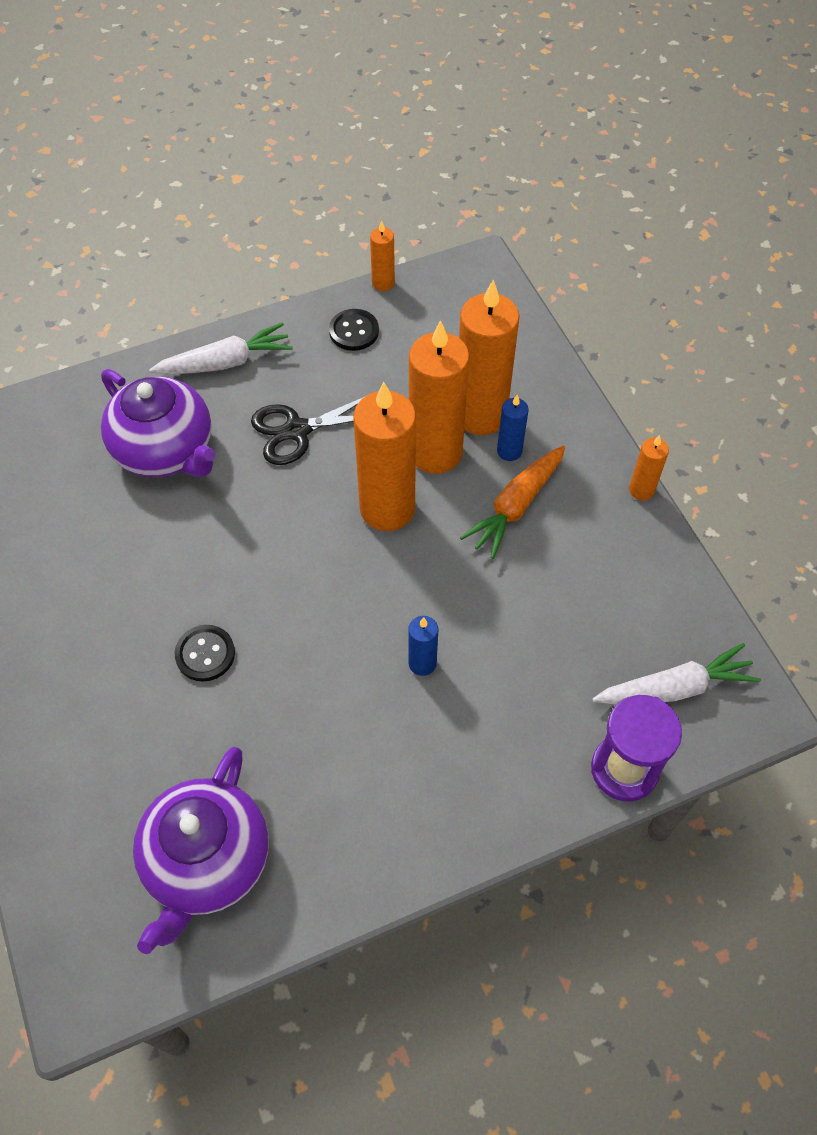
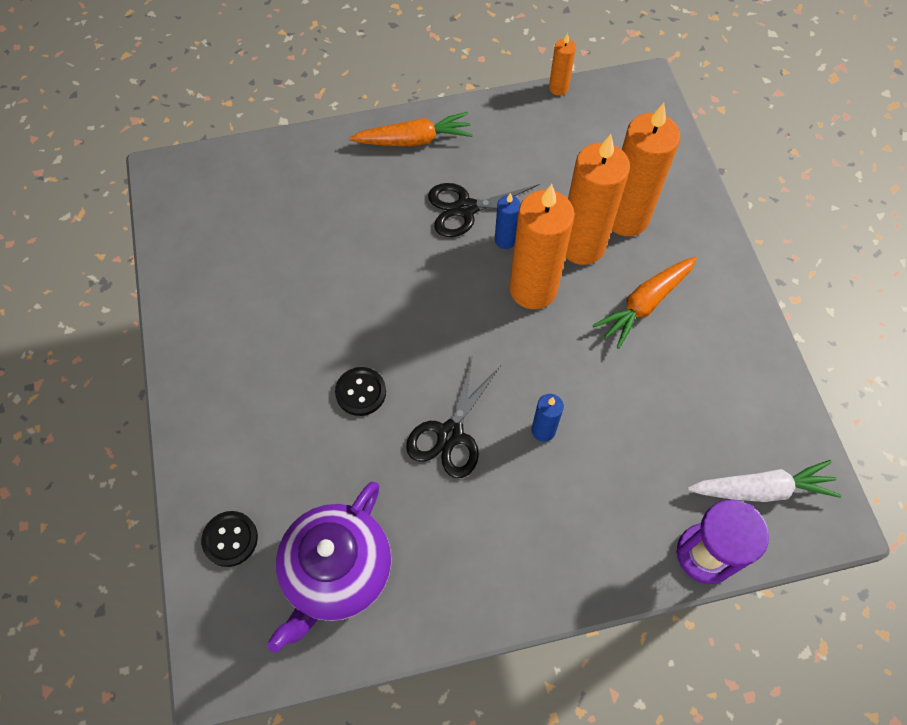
camera: 10 degrees right, 5 degrees up
(166, 451) = (353, 210): purple teapot -> none
(225, 362) = (414, 140): white carrot -> orange carrot
(316, 684) = (450, 434): none -> black scissors
(354, 331) = (527, 128): black button -> black button (230, 539)
(509, 451) = (646, 254): blue candle -> blue candle (505, 240)
(641, 490) = (758, 306): orange candle -> none

